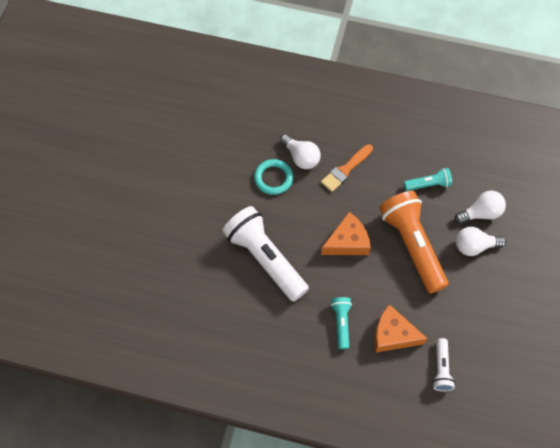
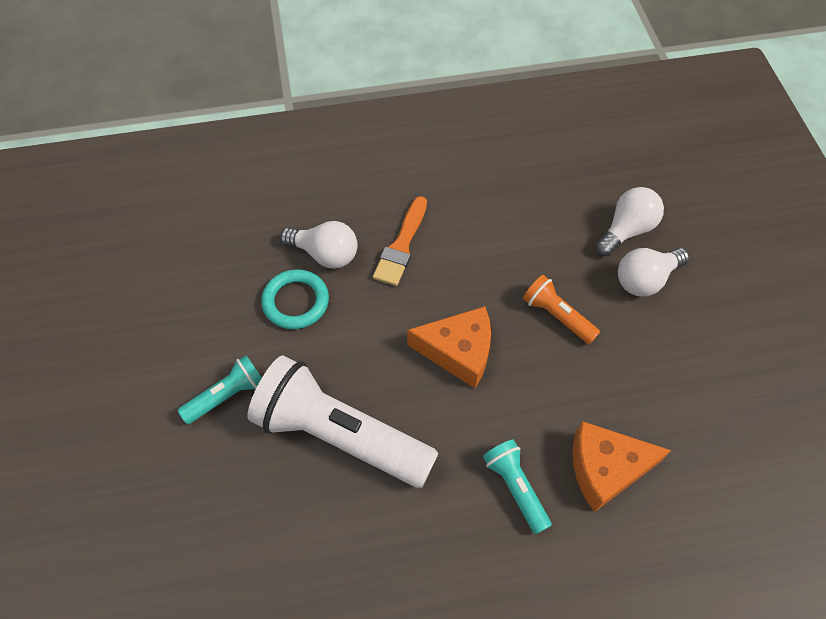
camera: 25 degrees left, 5 degrees down
(347, 242) = (458, 351): orange cheese -> orange cheese turned 60 degrees clockwise
(412, 245) = (557, 316): orange flashlight -> orange flashlight, size x0.48
(428, 184) = (532, 220): turquoise flashlight -> turquoise flashlight (227, 395)
(441, 369) = (709, 490): white flashlight -> none

